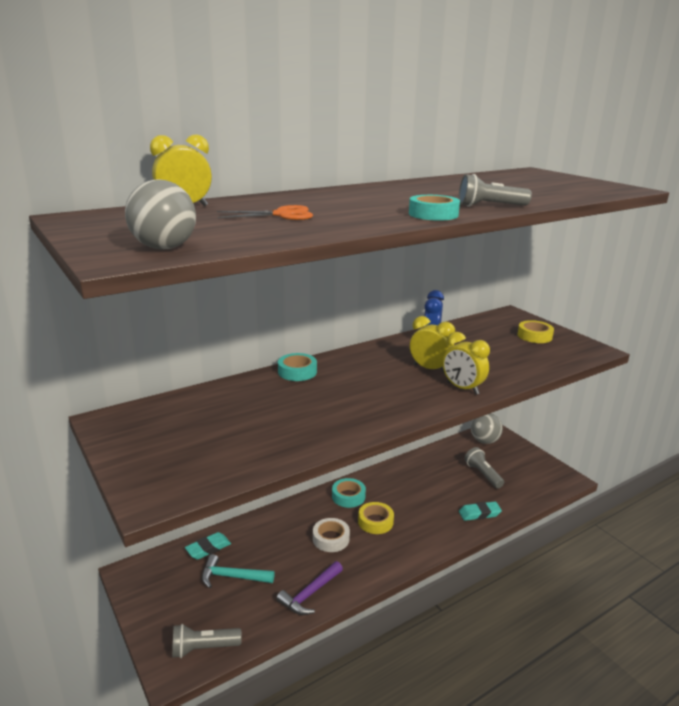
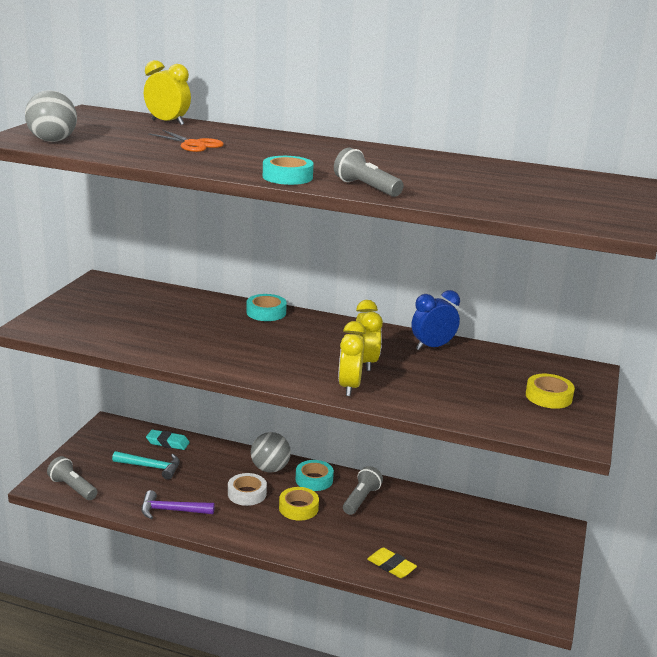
camera: 50 degrees right, 0 degrees up
(232, 577) = (151, 467): turquoise hammer -> turquoise hammer turned 135 degrees clockwise
(479, 514) = (391, 566): turquoise eraser -> yellow eraser
(483, 474) = (462, 547): grey flashlight -> grey flashlight (361, 499)
(484, 441) = (529, 528): grey ball -> grey ball (270, 469)

